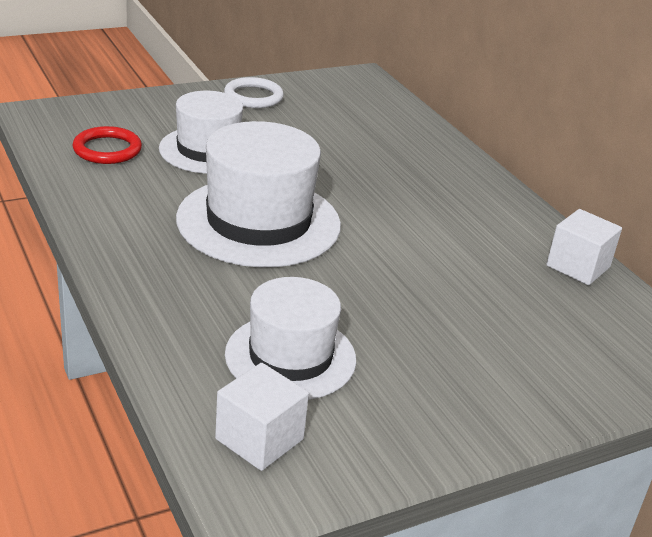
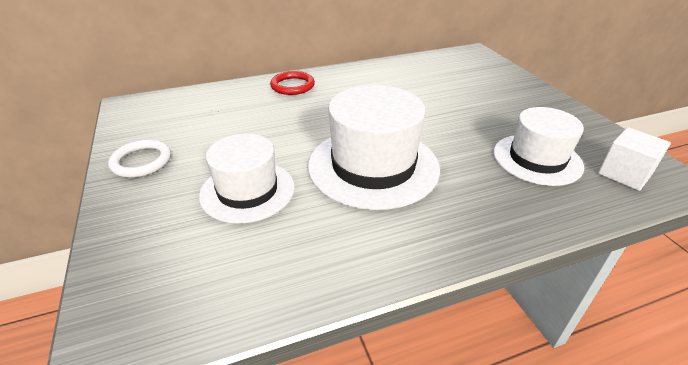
camera: 80 degrees left, 5 degrees up
(107, 149) = (233, 264): red ring -> red ring (292, 86)
(578, 266) = (402, 65): white cube -> none

